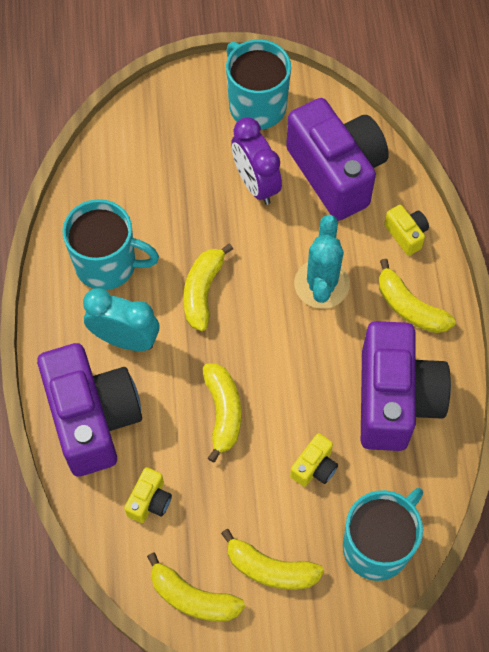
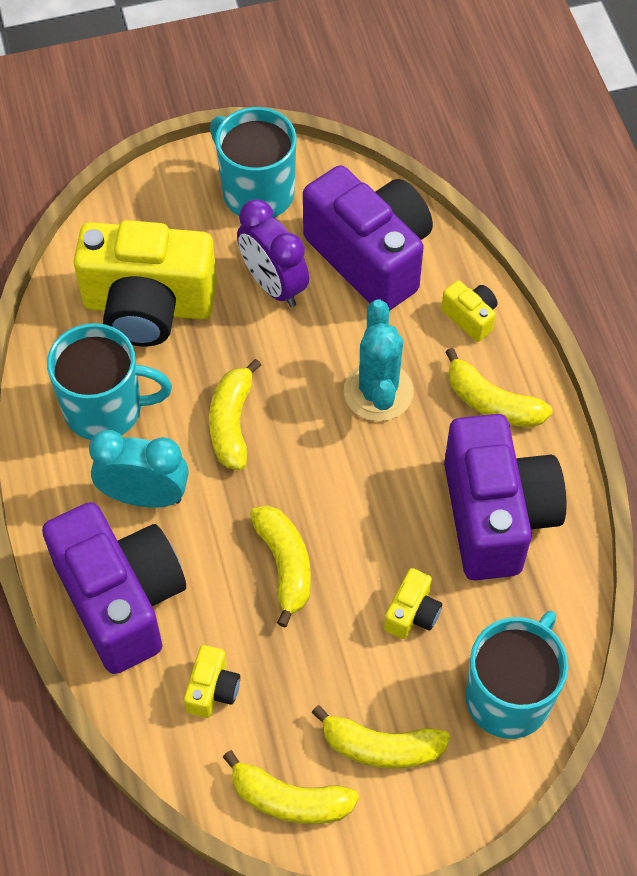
camera: 10 degrees left, 5 degrees down
(155, 186) = (148, 306): none -> yellow camera

